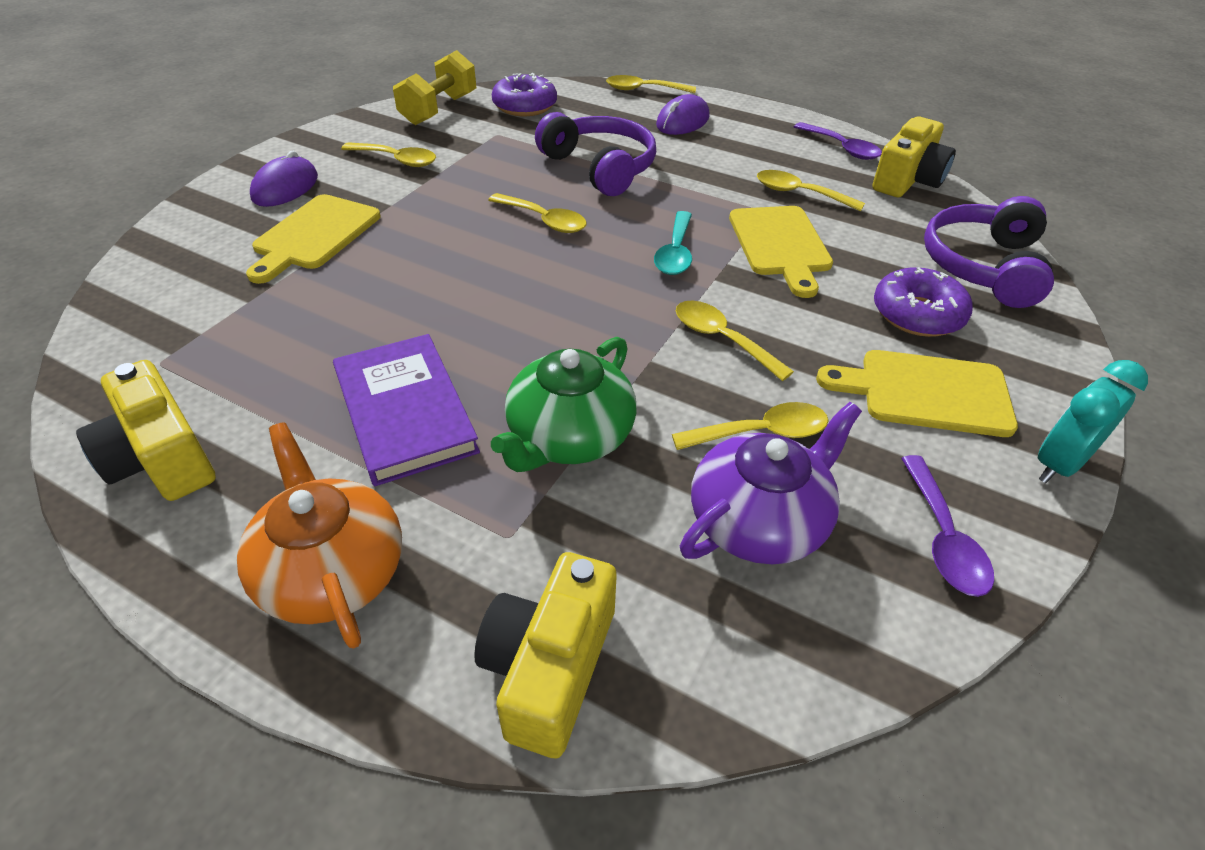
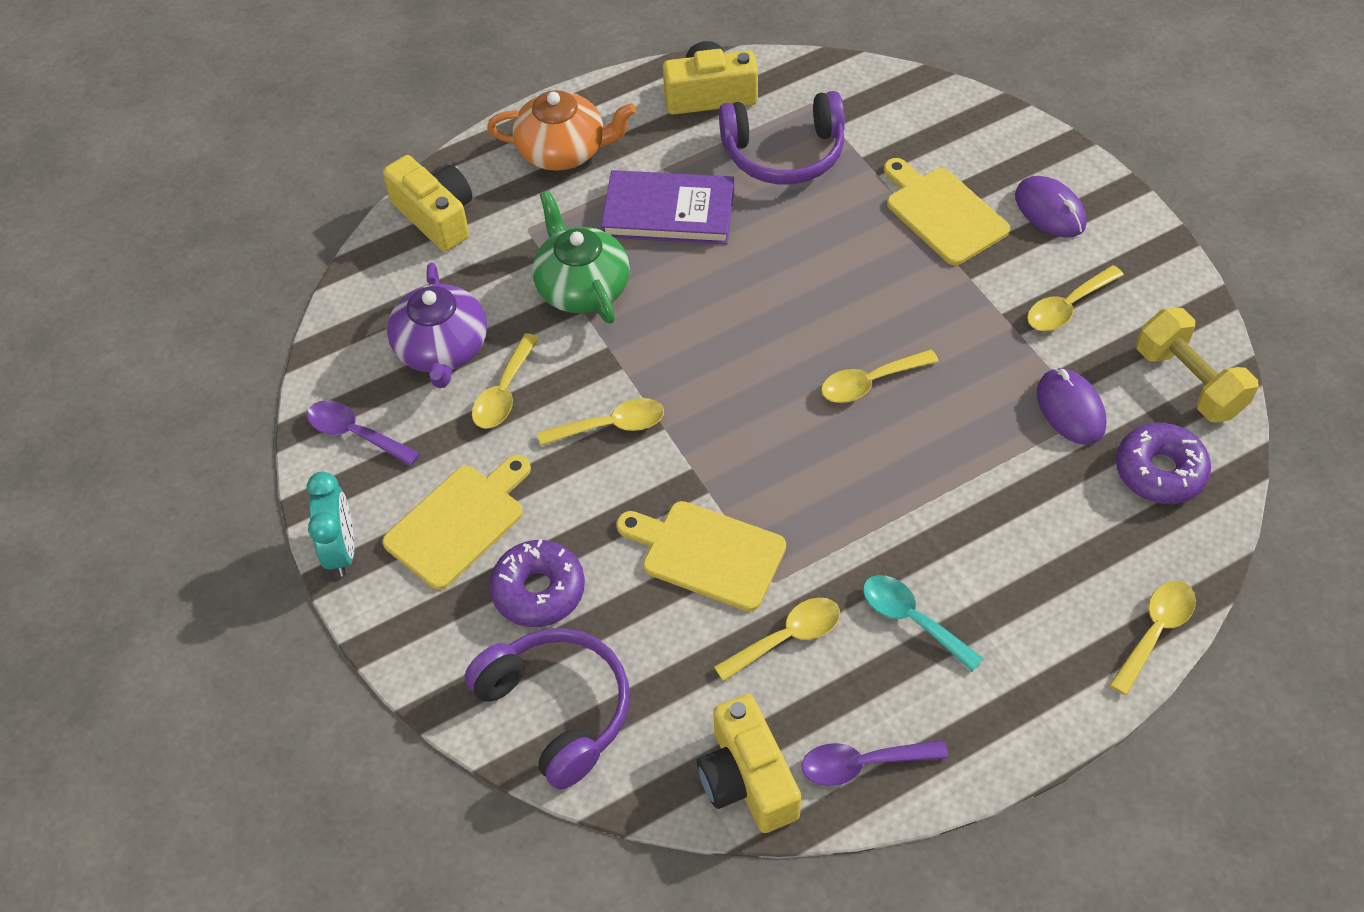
camera: 125 degrees right, 10 degrees up
(600, 167) = (953, 477): purple headphones -> purple headphones (784, 153)
(675, 253) = (750, 459): turquoise spoon -> turquoise spoon (912, 619)
(682, 121) = (1031, 624): purple mouse -> purple mouse (1070, 409)

